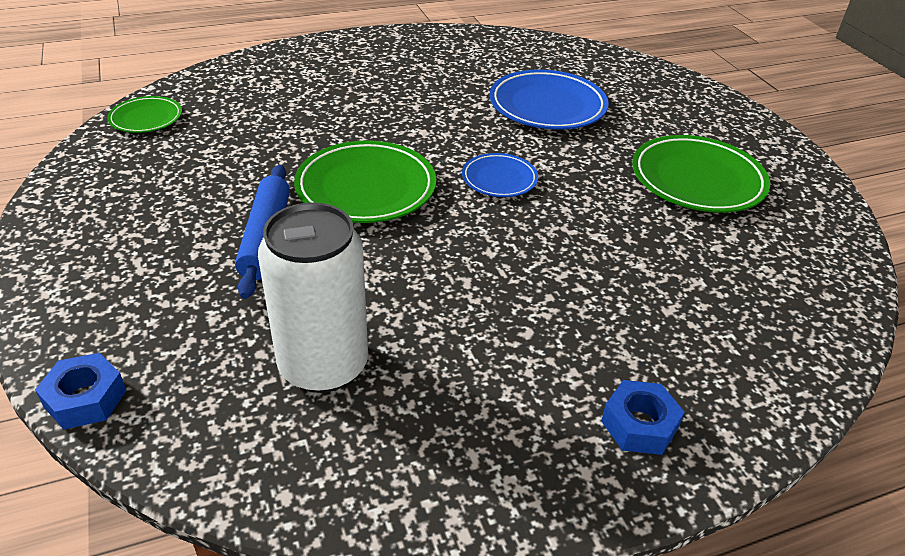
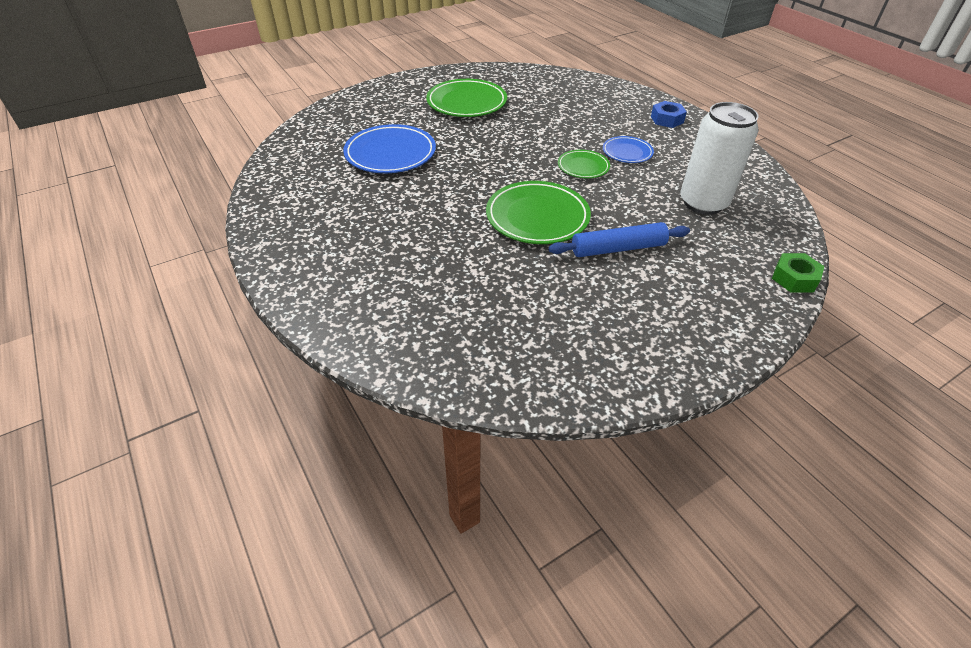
camera: 100 degrees left, 5 degrees up
(86, 399) = (794, 278): blue nut -> green nut
(146, 118) = (490, 376): green plate -> green plate (583, 167)
(499, 179) = (498, 166): blue plate -> blue plate (627, 152)

